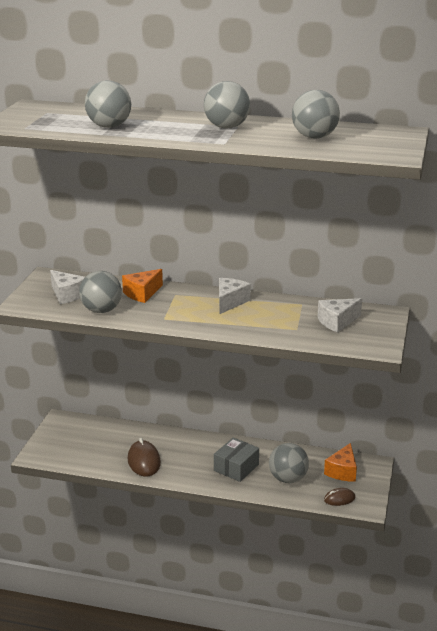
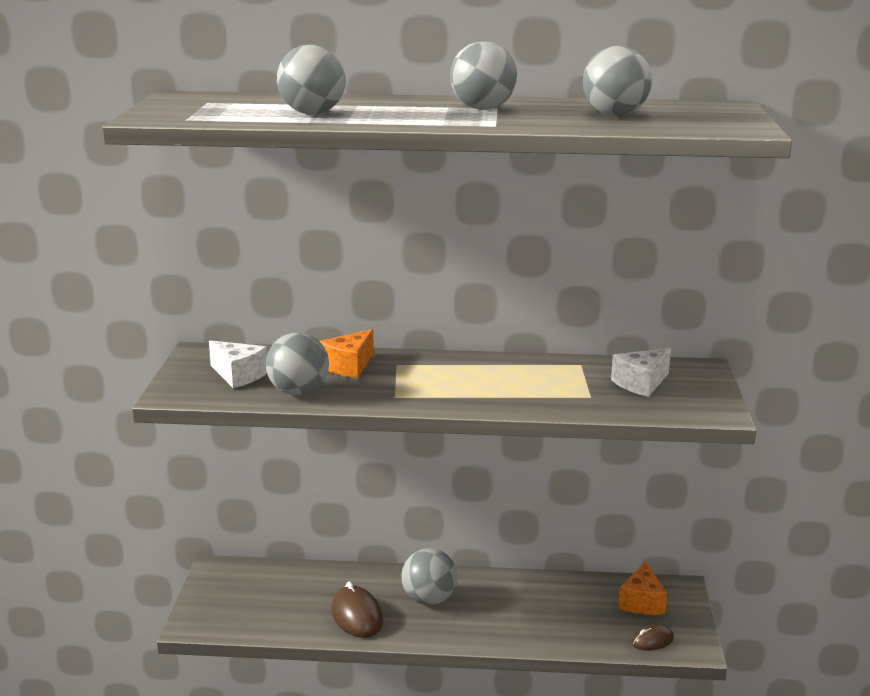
camera: 10 degrees left, 5 degrees down
(230, 302) = (480, 369): white cheese -> none
(236, 467) = (493, 612): grey box -> none
(288, 479) = (571, 620): grey ball -> grey ball (429, 600)

